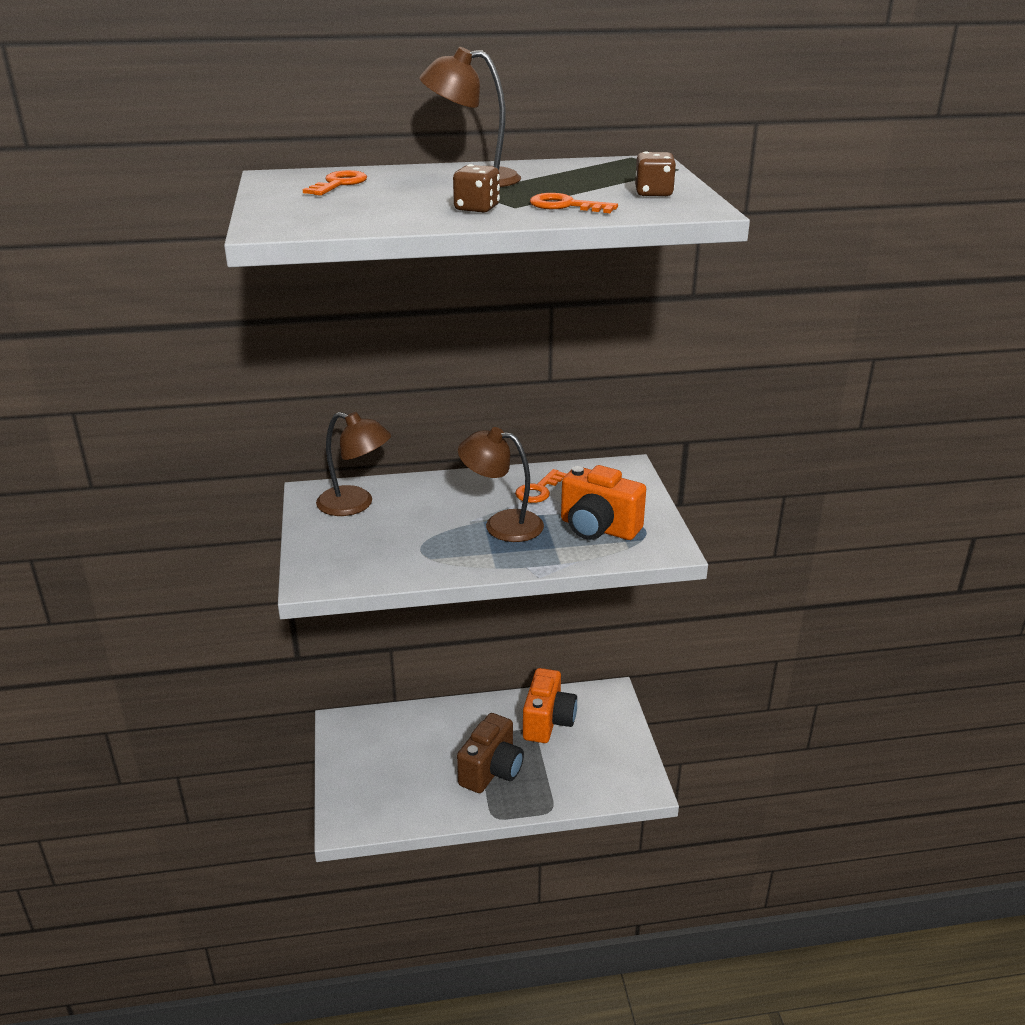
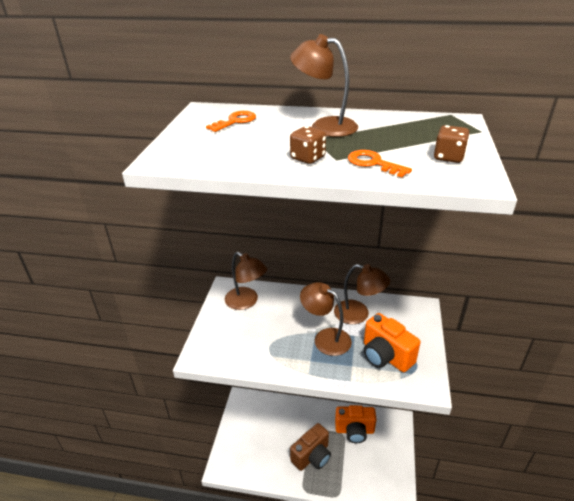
camera: 20 degrees right, 5 degrees up
(539, 490) = (358, 314): orange key -> brown lamp
(548, 722) = (354, 430): orange camera -> orange camera turned 60 degrees clockwise

